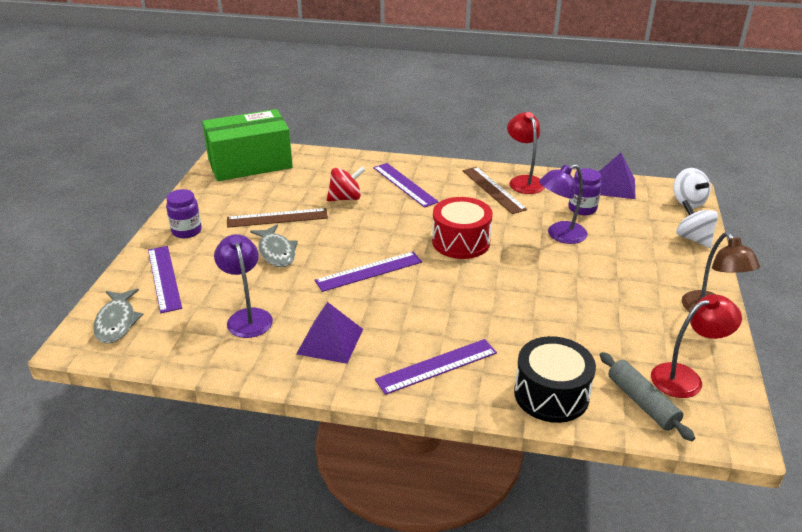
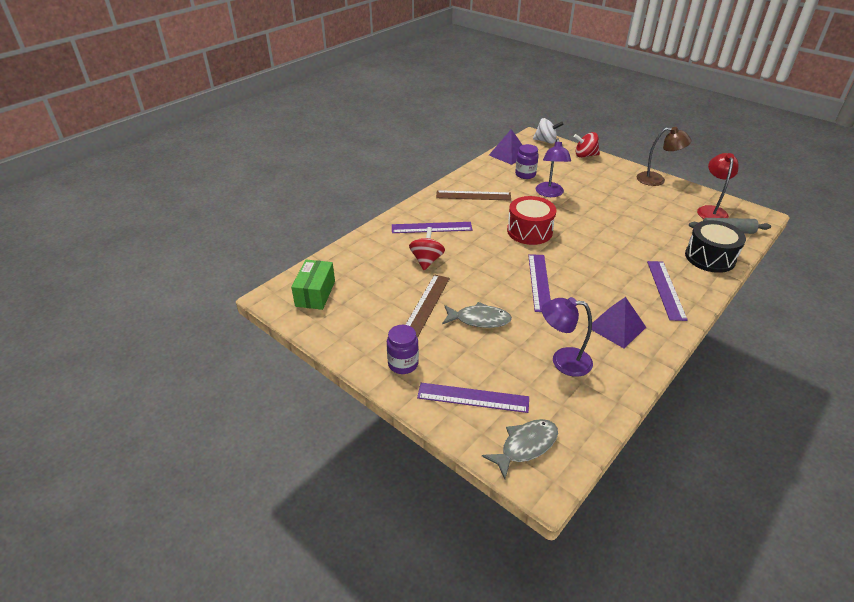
camera: 60 degrees left, 5 degrees up
(117, 322) = (525, 446): grey fish -> grey fish turned 60 degrees counterclockwise
(250, 163) = (315, 293): green box -> green box, size x0.57
(523, 181) = (473, 181): red lamp -> none
(693, 238) = (585, 155): white spinning top -> red spinning top

